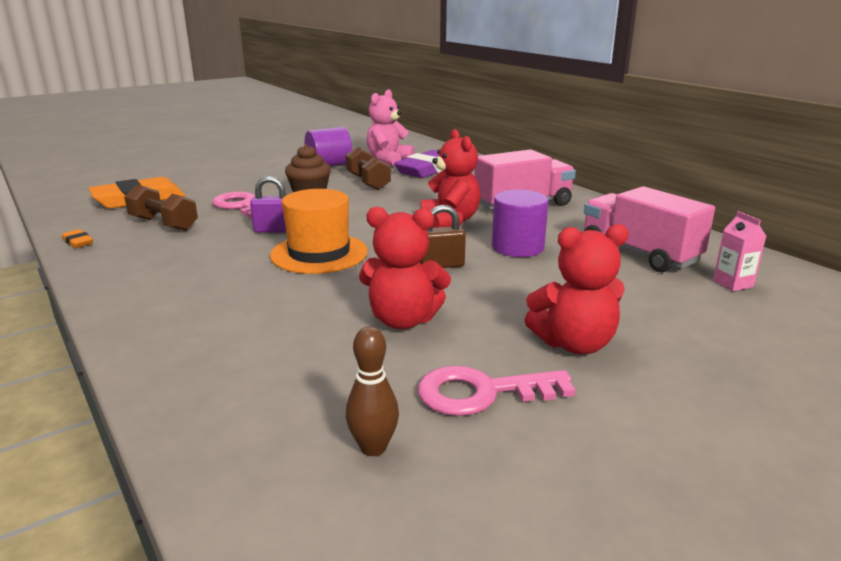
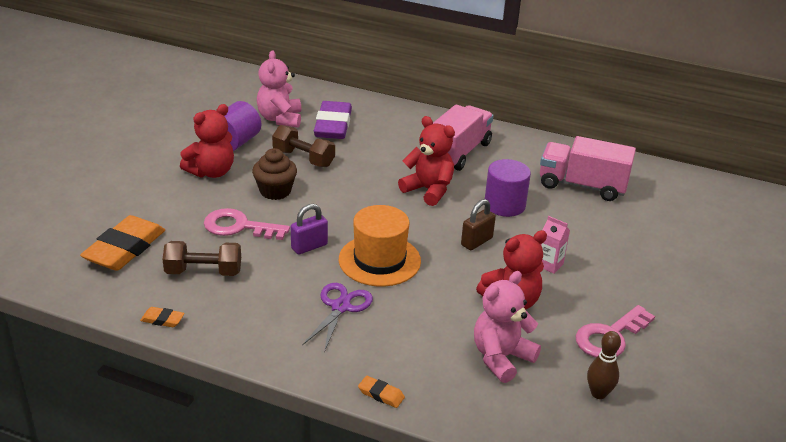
camera: 35 degrees left, 10 degrees up
(132, 349) = (381, 394): none -> orange eraser
(224, 274) = (340, 307): none -> purple scissors
(309, 364) = (501, 358): none -> pink teddy bear
(574, 344) = (619, 282): red teddy bear -> red teddy bear (211, 172)
(733, 283) = (654, 197): pink carton -> pink carton (549, 265)

